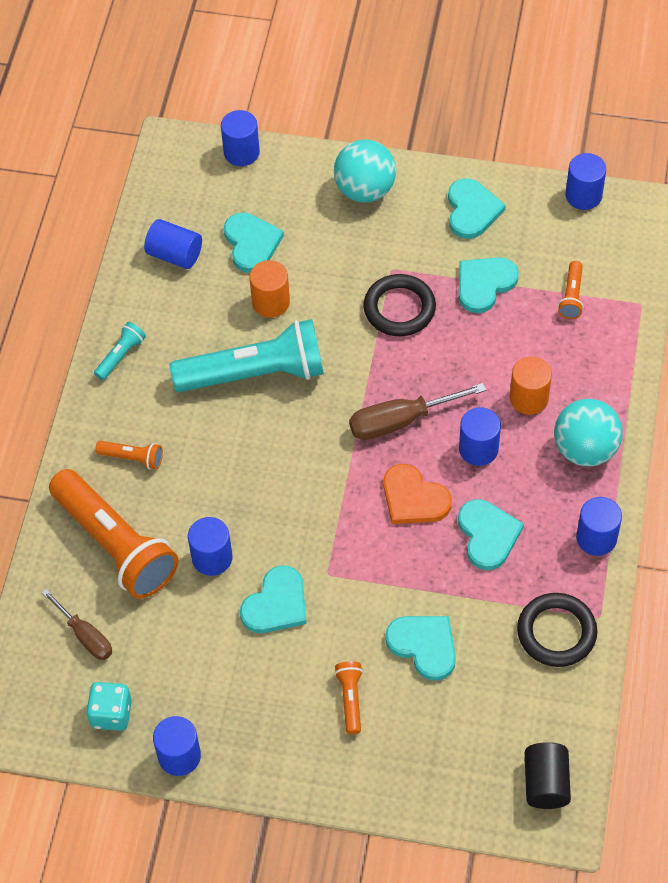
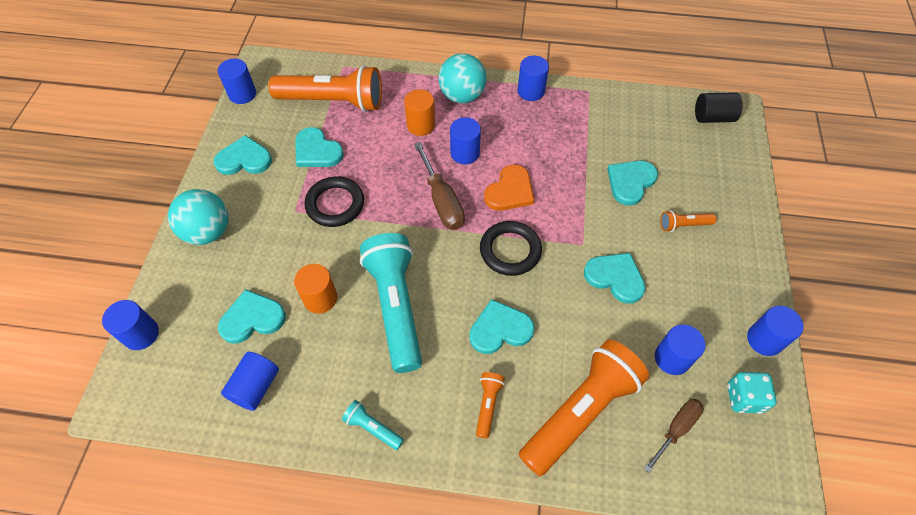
camera: 95 degrees left, 0 degrees up
(212, 558) = (581, 328): blue cylinder -> blue cylinder (672, 358)
(488, 535) = (536, 147): turquoise heart -> turquoise heart (500, 329)
(556, 632) = (604, 111): black ring -> black ring (510, 250)
(571, 296) = (333, 101): orange flashlight -> orange flashlight, size x2.33

